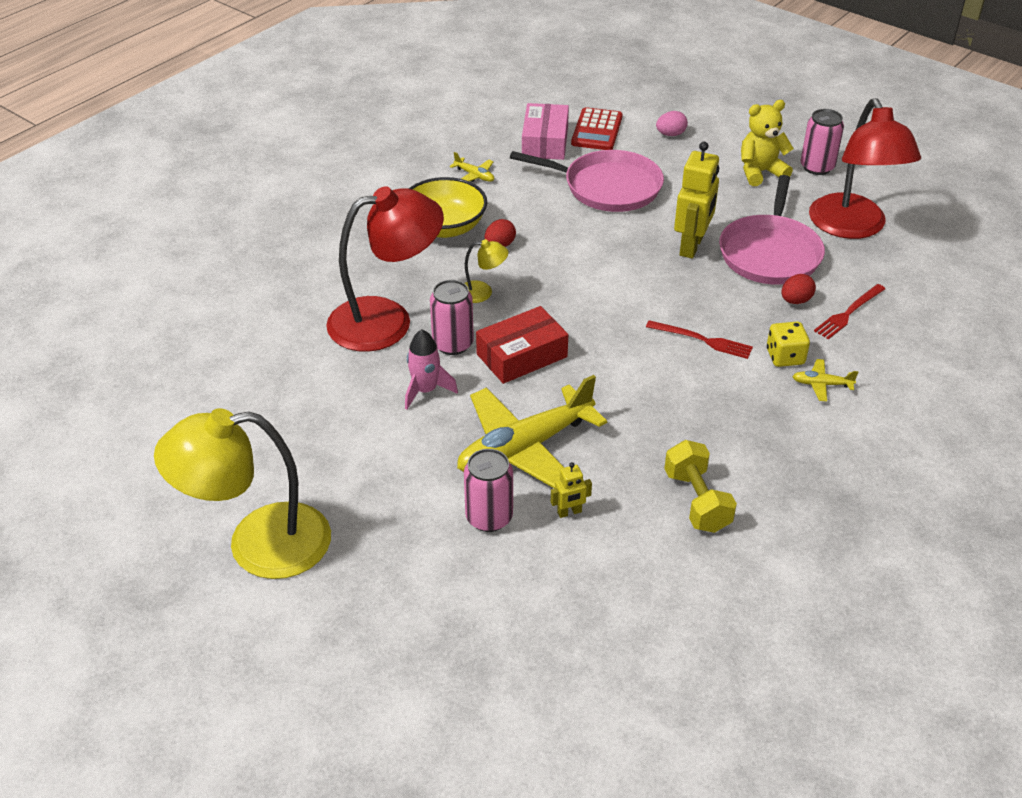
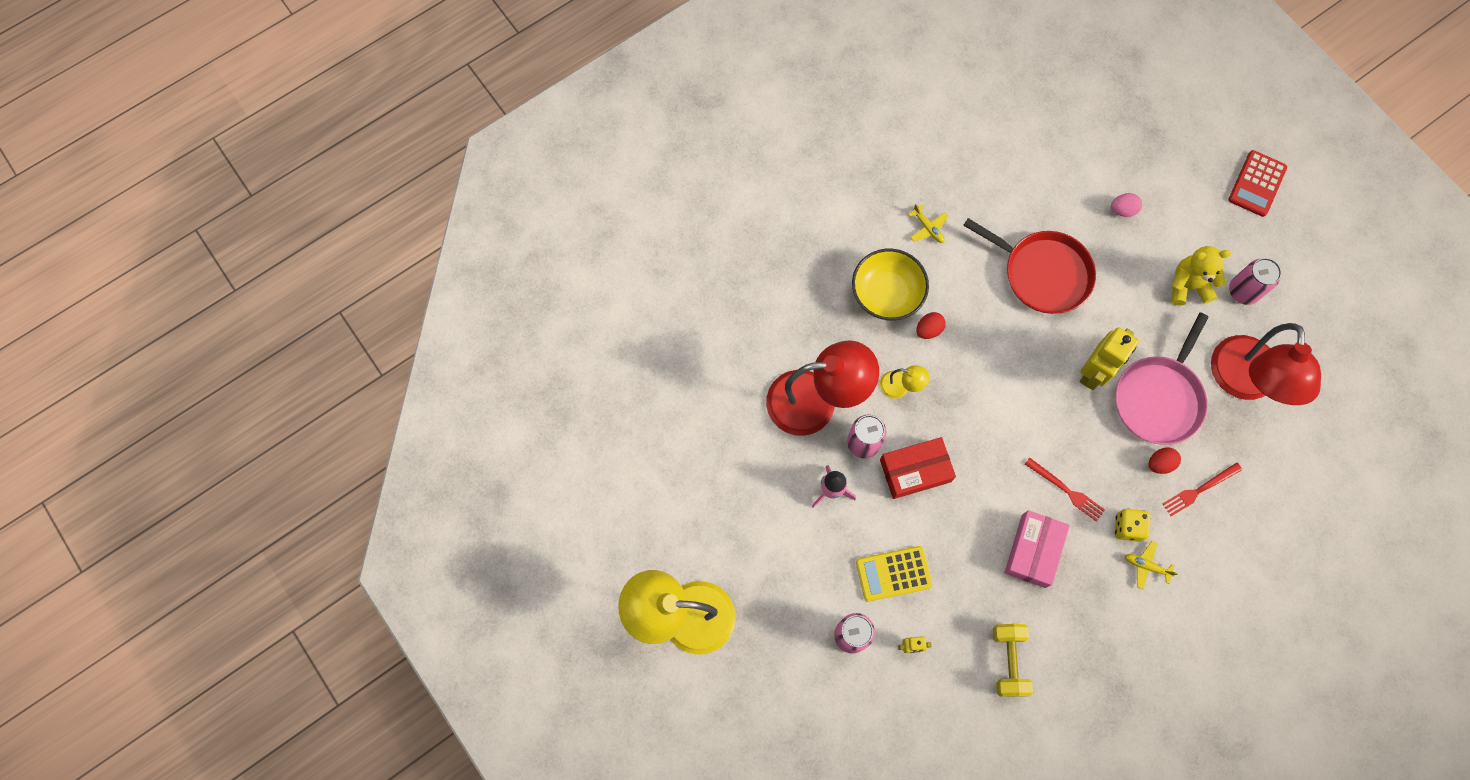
camera: 15 degrees right, 30 degrees up
(524, 449) = (893, 573): yellow plane -> yellow calculator
(545, 142) = (1003, 193): pink box -> pink box (1033, 551)
(596, 130) = (1055, 187): red calculator -> red calculator (1256, 184)
(607, 187) = (1042, 273): pink pan -> red pan

